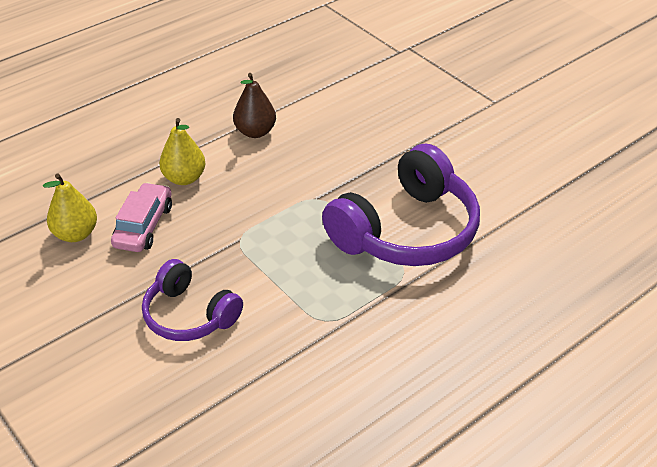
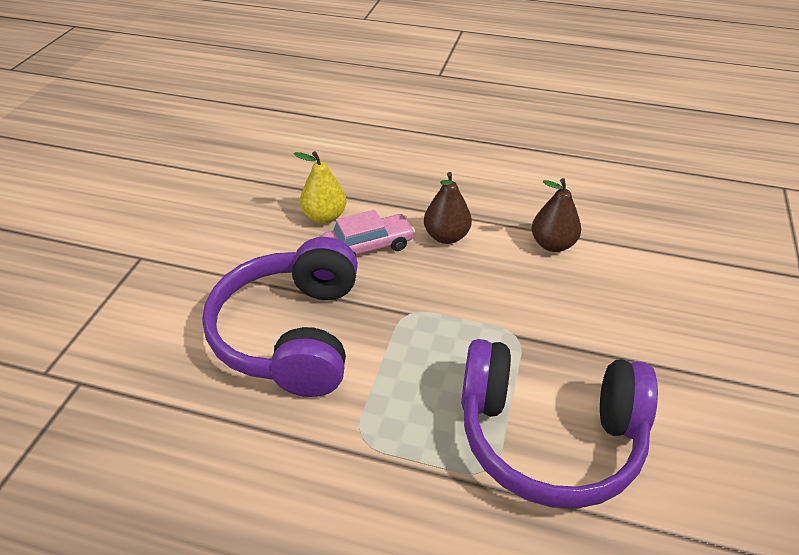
camera: 55 degrees right, 0 degrees up
(184, 178) = (446, 236): yellow pear -> brown pear
(189, 315) = (291, 334): purple headphones -> purple headphones, size x1.70

